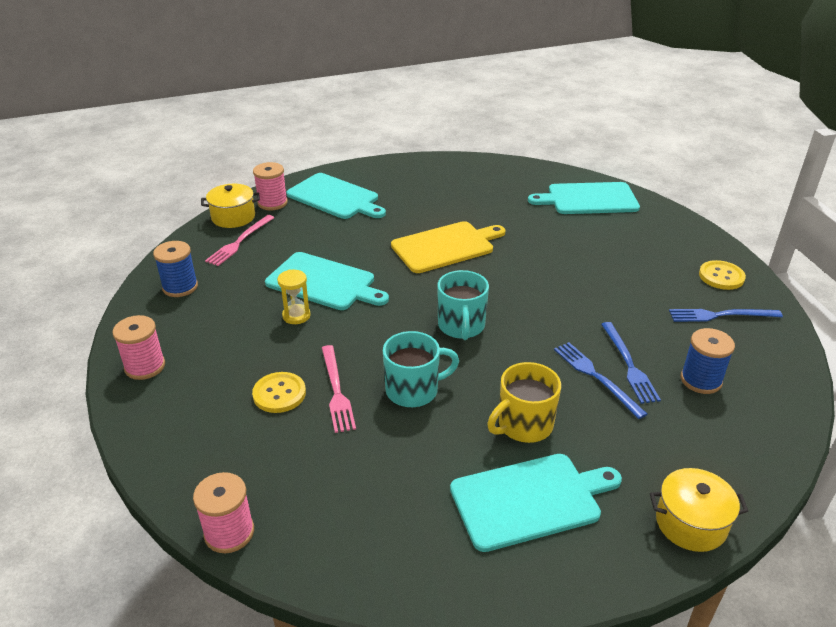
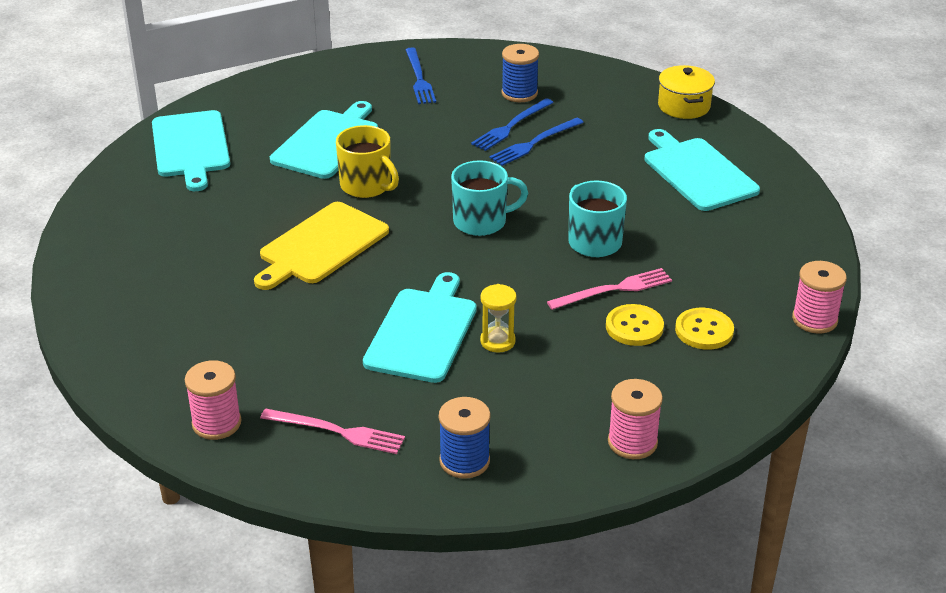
camera: 100 degrees left, 0 degrees up
(233, 217) = (265, 457): yellow pot -> none
(335, 197) = (195, 360): turquoise cutting board -> turquoise cutting board (327, 142)
(446, 246) = (321, 246): yellow cutting board -> yellow cutting board turned 105 degrees counterclockwise
(524, 425) = (614, 178): yellow mug -> yellow mug (366, 186)
(629, 365) = (511, 126): blue fork -> blue fork turned 150 degrees clockwise
(721, 276) = (351, 74): yellow button -> yellow button (704, 330)

